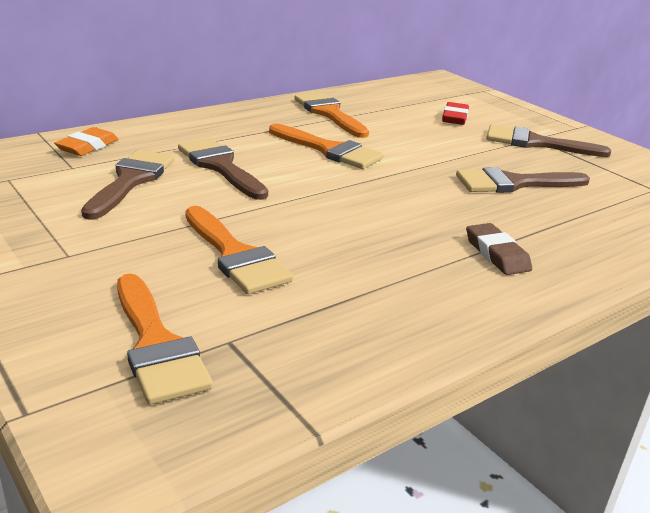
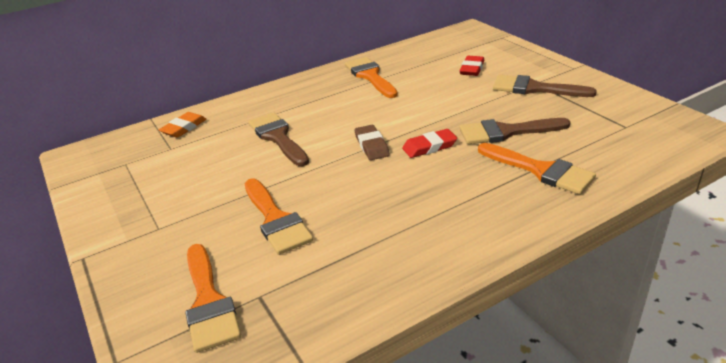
camera: 10 degrees right, 5 degrees up
(131, 181) = (210, 157): brown brush -> none
(329, 150) = (363, 113): orange brush -> orange brush (540, 170)
(422, 191) = (429, 147): none -> red eraser
(496, 254) = (476, 203): brown eraser -> brown eraser (371, 145)

